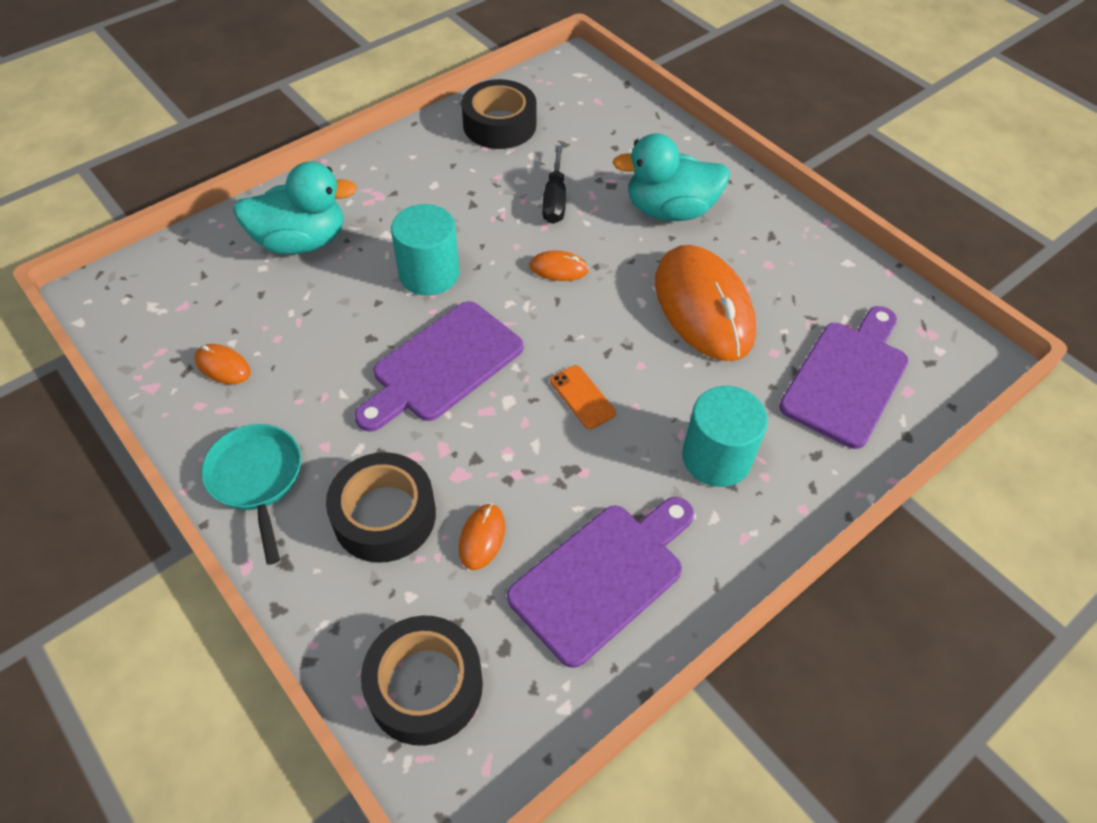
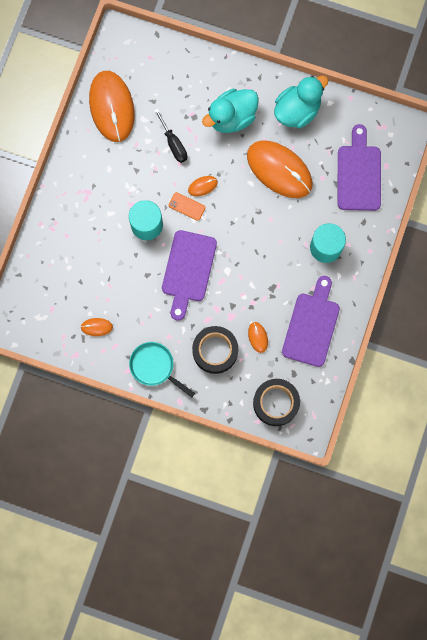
camera: 30 degrees left, 25 degrees up
(301, 241) = (74, 242): turquoise duck -> turquoise duck (297, 111)
(499, 125) = (112, 107): black tape -> orange mouse
(582, 397) = (256, 250): orange phone -> orange phone (187, 206)

